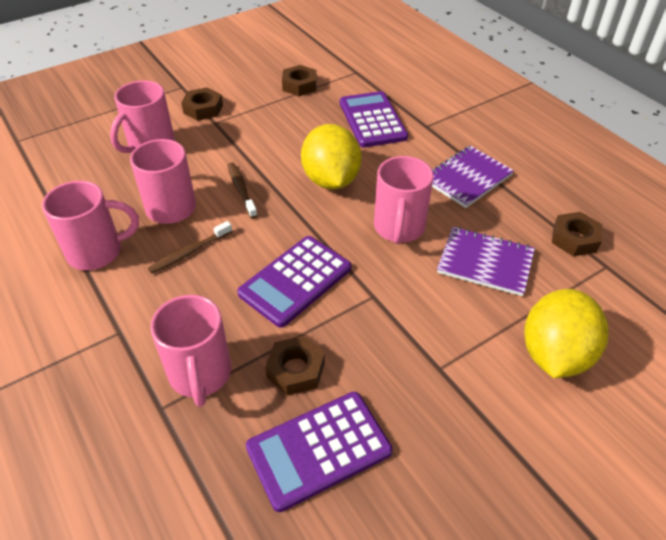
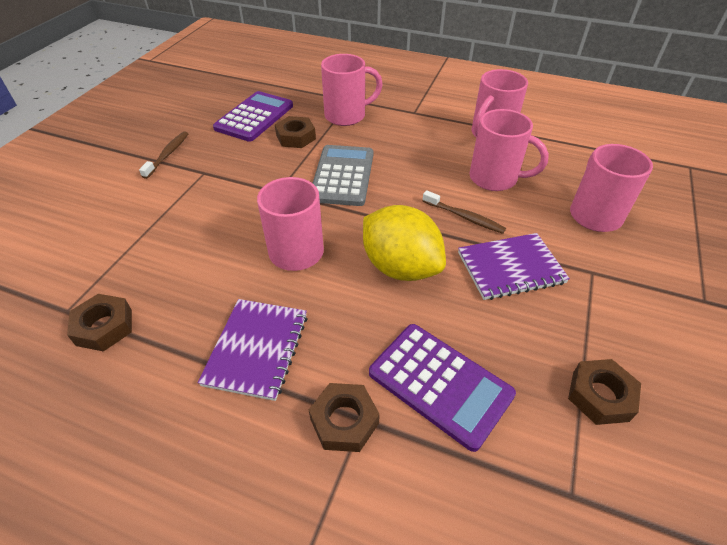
camera: 145 degrees right, 0 degrees up
(190, 252) = (435, 160): brown toothbrush -> brown toothbrush (167, 155)
(200, 374) = (347, 116): pink mug -> pink mug turned 120 degrees clockwise
(203, 109) = (631, 282): brown nut -> brown nut (344, 421)
(295, 281) = (343, 176): purple calculator -> grey calculator
(485, 263) = (196, 256): purple notebook -> purple notebook (510, 268)
(554, 354) = (118, 213): yellow lemon -> none

